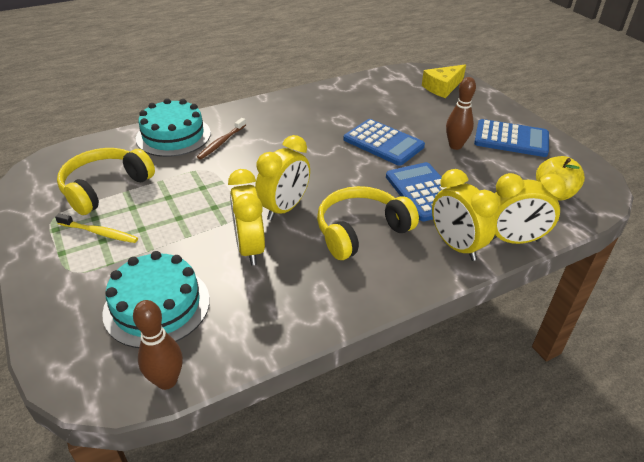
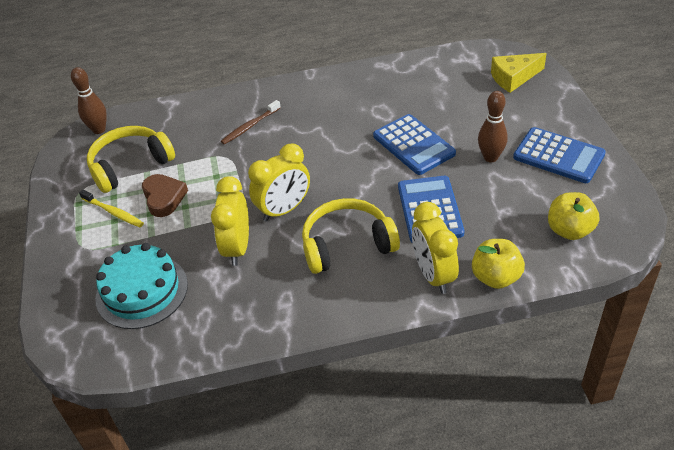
camera: 20 degrees right, 5 degrees up
(152, 212) = (164, 198): none -> brown heart
(167, 381) = (131, 359): brown bowling pin -> brown bowling pin (99, 130)
(173, 136) = (207, 113): turquoise cake -> none
(513, 240) = (496, 277): yellow clock -> yellow apple

